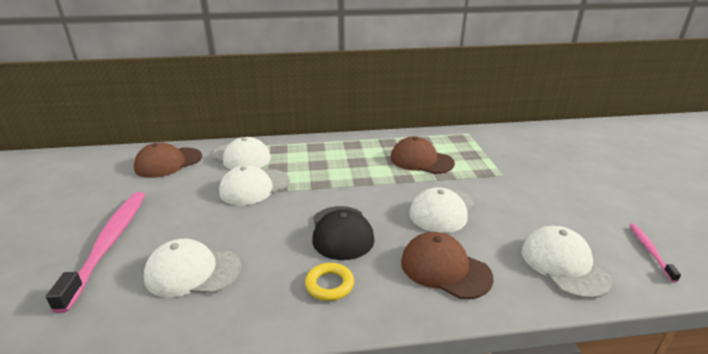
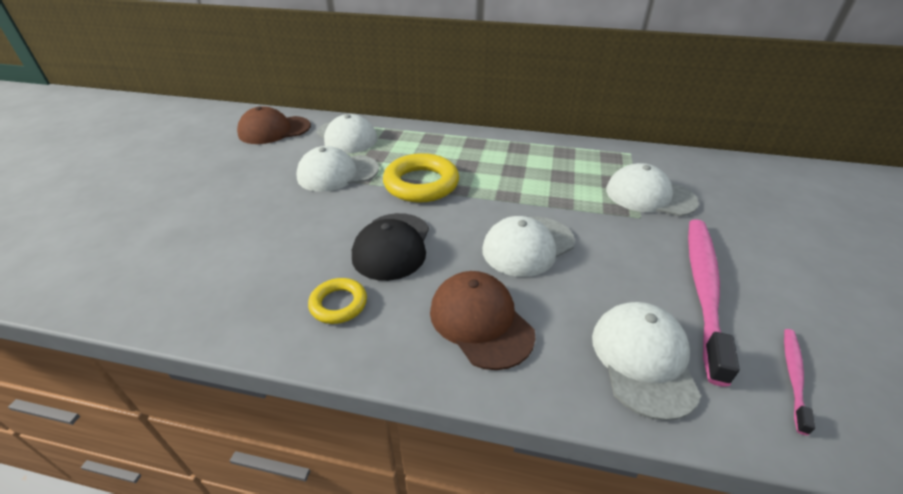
camera: 20 degrees right, 10 degrees up
(109, 243) = (169, 204): pink toothbrush -> pink toothbrush (703, 289)
(193, 272) = (219, 253): white cap -> white cap (649, 196)
(331, 182) = (421, 184): none -> yellow ring
(421, 160) = (544, 177): brown cap -> none

